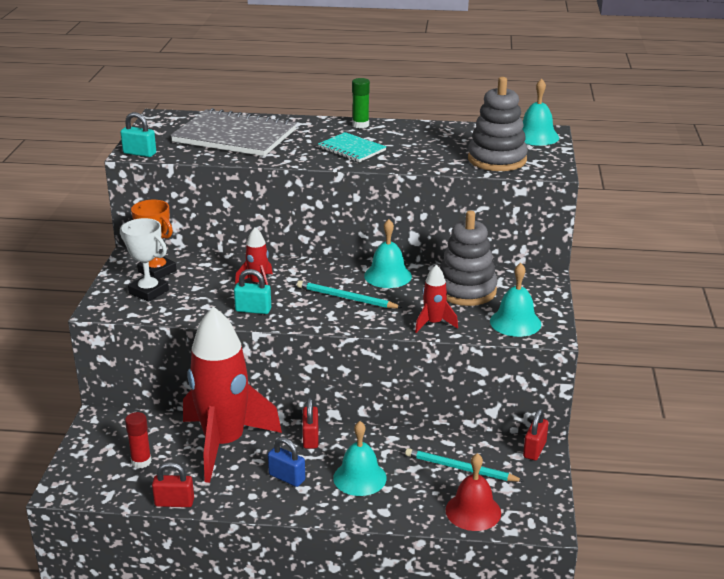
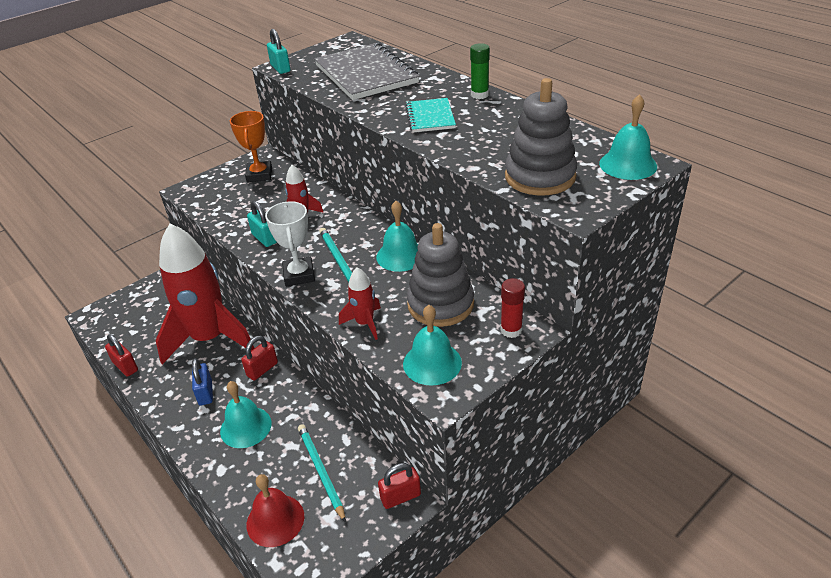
camera: 45 degrees right, 10 degrees up
(141, 462) = (152, 322): red glue stick -> red glue stick (511, 330)
(149, 292) = (230, 190): white trophy -> white trophy (299, 275)

